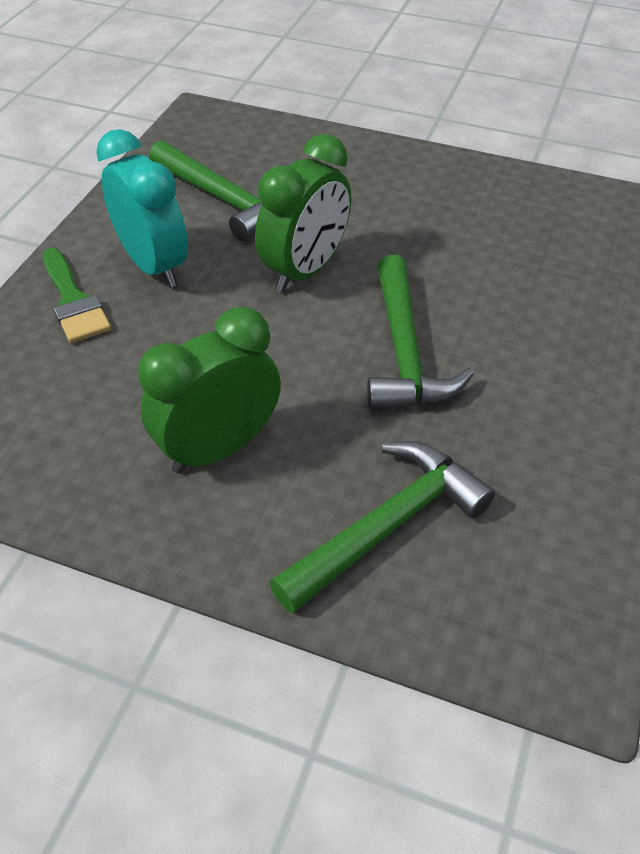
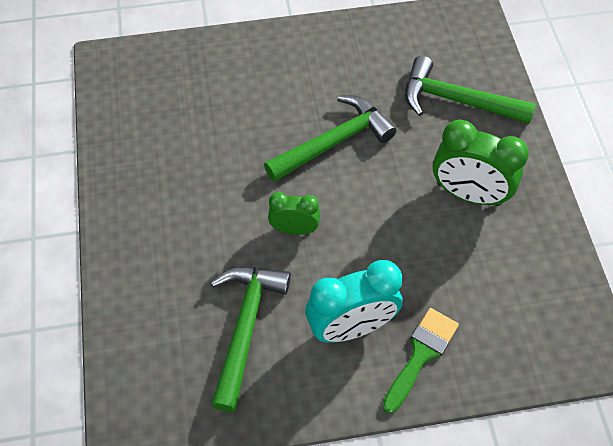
camera: 120 degrees left, 10 degrees up
(154, 265) = (351, 327): turquoise clock -> turquoise clock turned 135 degrees counterclockwise
(305, 270) = (294, 229): green clock -> green clock, size x0.58

